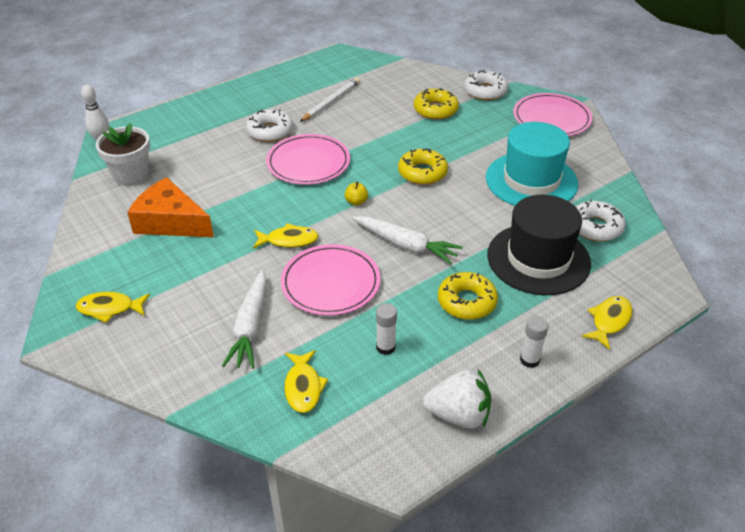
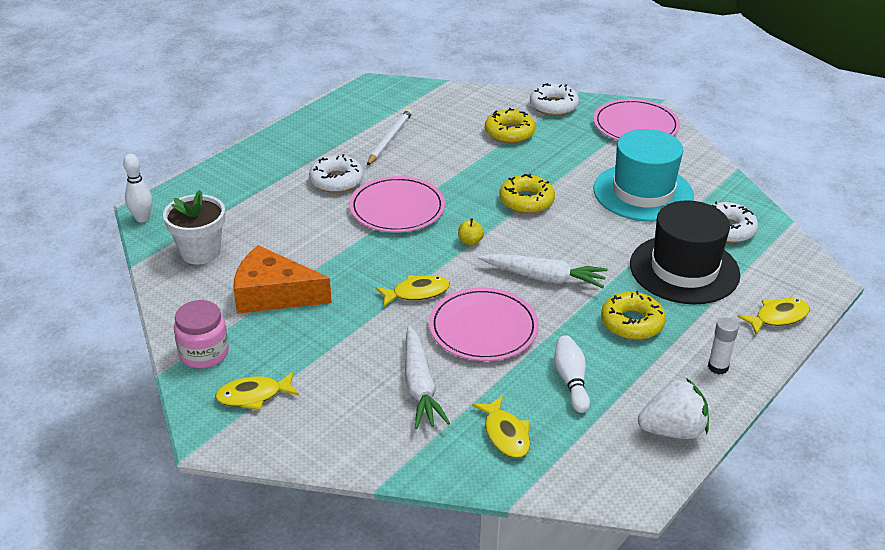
camera: 15 degrees left, 5 degrees down
(90, 264) = (204, 353): none -> pink jar
(385, 347) = (571, 381): white glue stick -> white bowling pin
(609, 321) = (777, 317): yellow fish -> yellow fish turned 45 degrees clockwise

